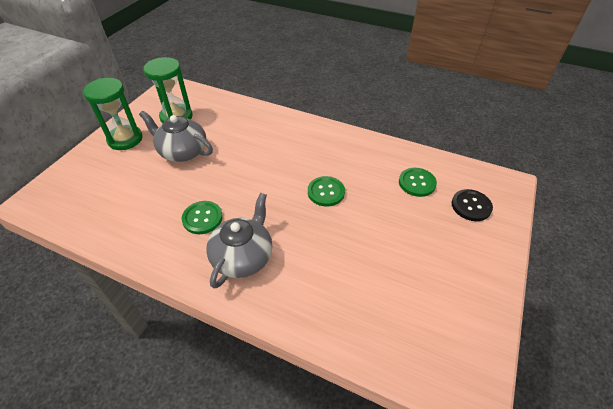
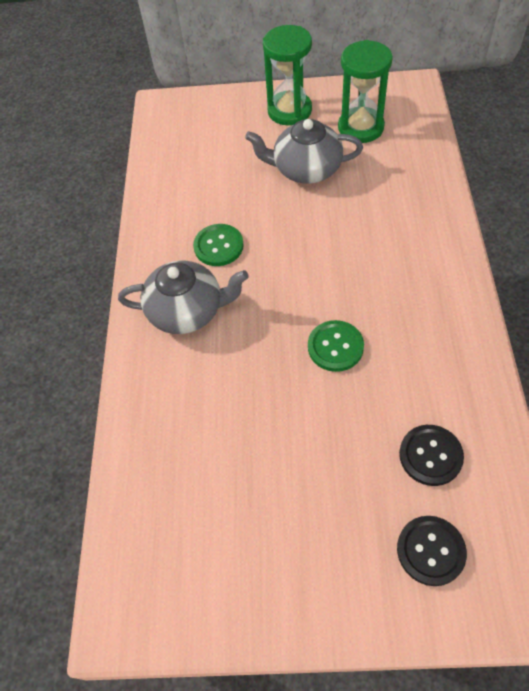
camera: 70 degrees right, 10 degrees up
(182, 151) = (306, 169): grey teapot -> grey teapot turned 90 degrees counterclockwise
(417, 183) = (430, 456): green button -> black button

